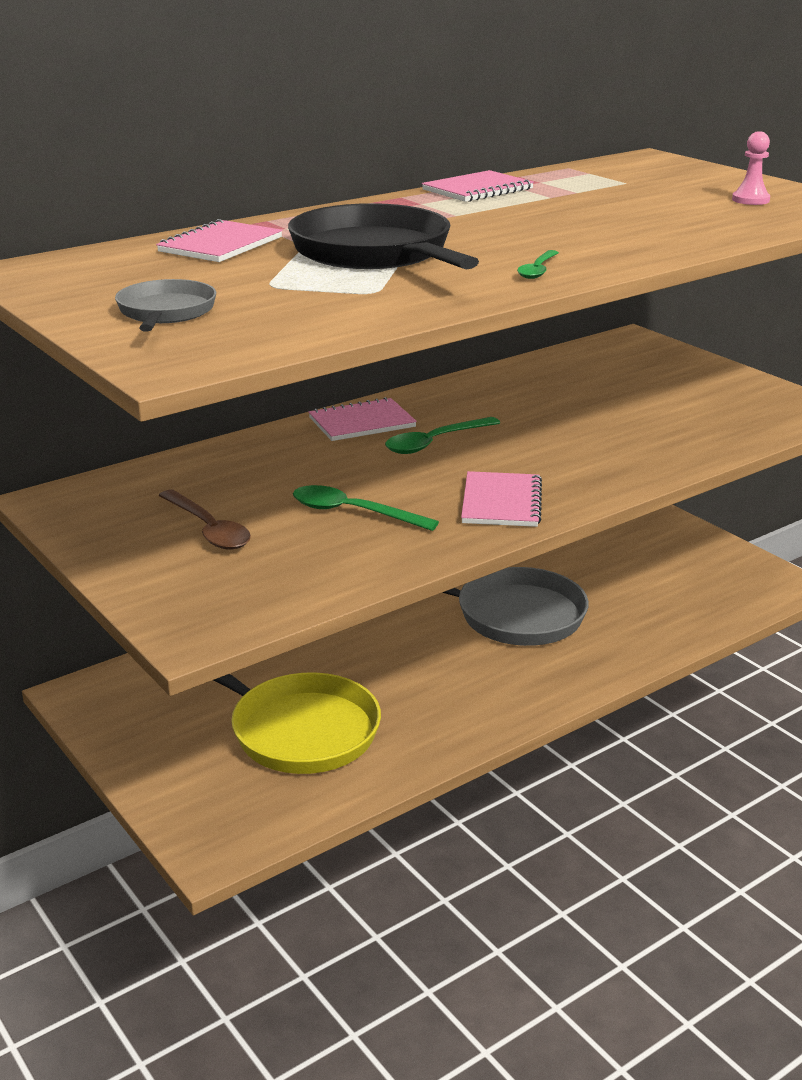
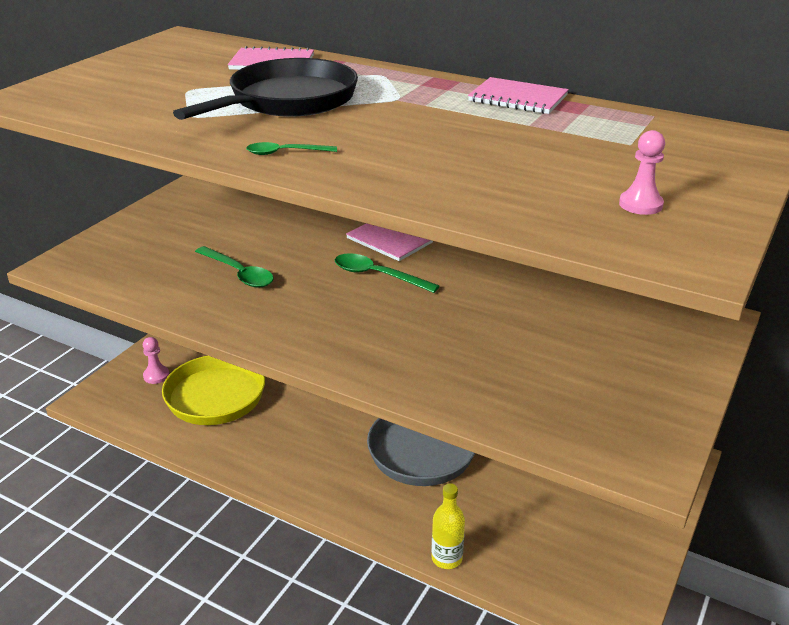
camera: 65 degrees right, 5 degrees up
(166, 313) = (115, 79): grey pan -> none
(208, 529) = (188, 234): brown spoon -> none
(210, 778) = (156, 376): none -> pink pawn
(353, 513) = (239, 273): green spoon -> green spoon turned 135 degrees clockwise
(501, 502) = (291, 325): pink notebook -> none
(683, 642) = (446, 558): none -> yellow bottle

